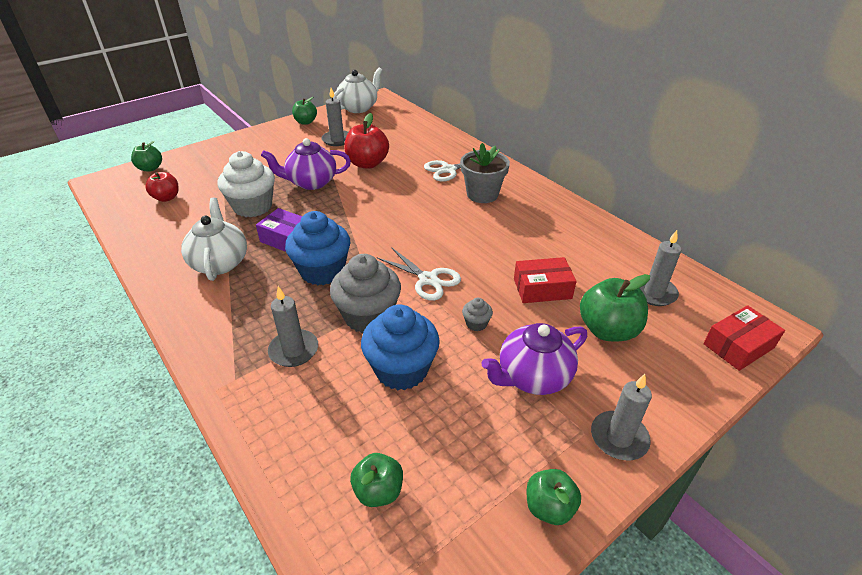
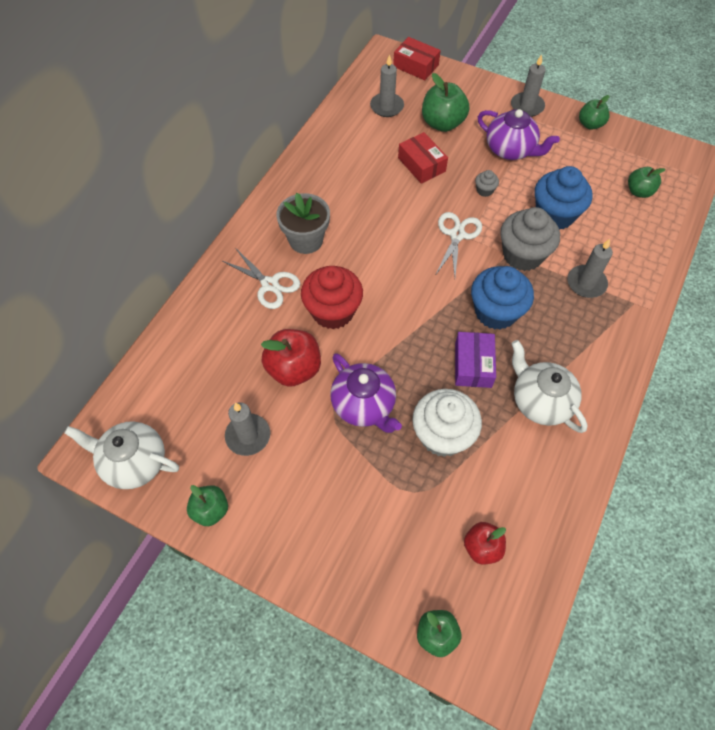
camera: 115 degrees left, 20 degrees up
(220, 262) = (540, 401): white teapot -> white teapot turned 90 degrees clockwise
(400, 189) = (333, 311): none -> red cupcake

